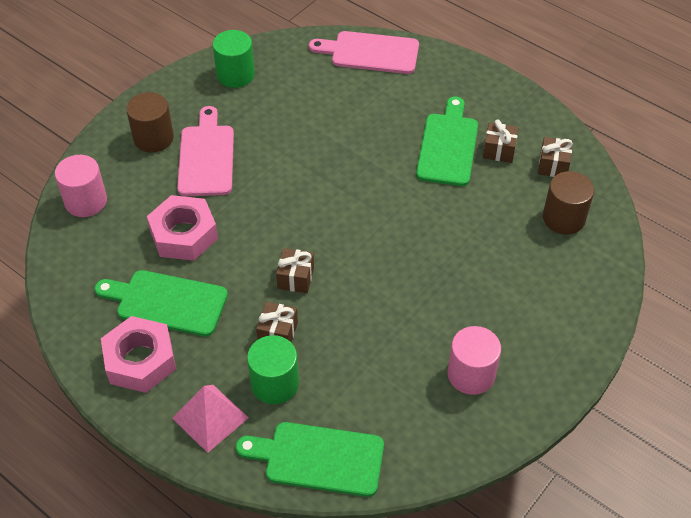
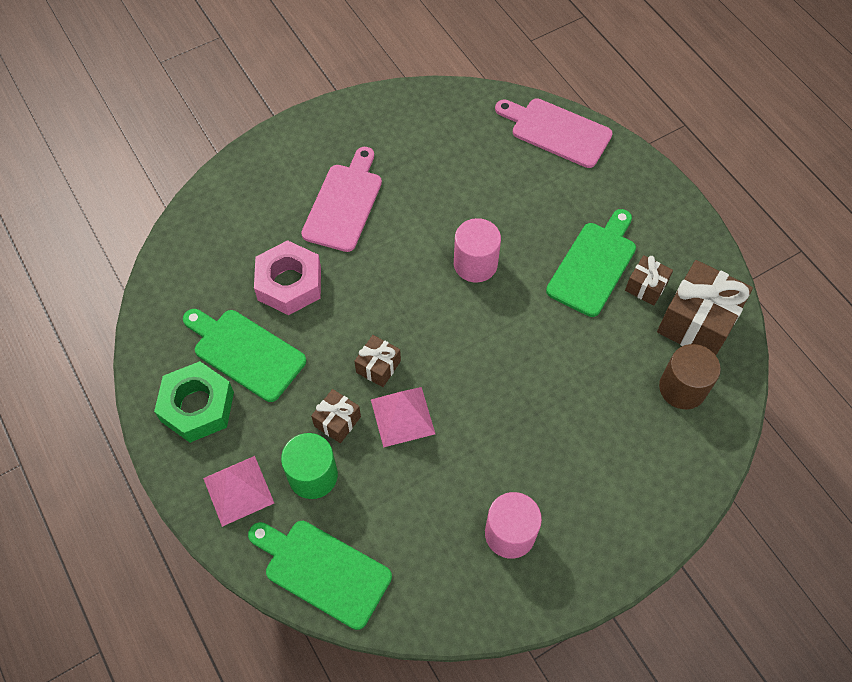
camera: 20 degrees right, 10 degrees up
(86, 201) = (211, 218): pink cylinder -> pink cylinder (475, 264)
(140, 360) = (197, 406): pink nut -> green nut
(153, 138) = (301, 167): brown cylinder -> none
(235, 75) = (409, 118): green cylinder -> none
(335, 311) = (402, 416): none -> pink pyramid
(553, 165) = (697, 322): brown gift -> brown gift, size x1.93

